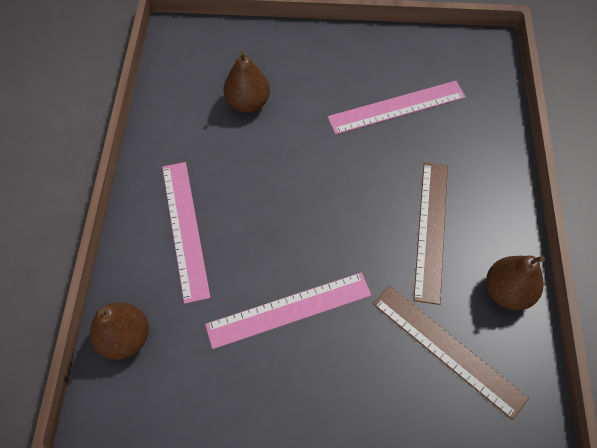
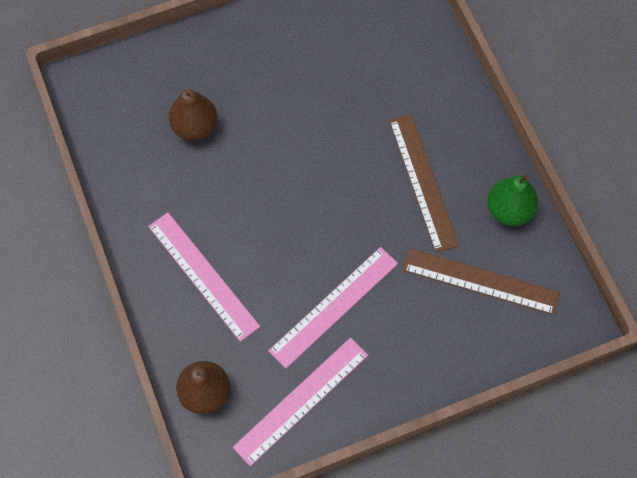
camera: 25 degrees left, 5 degrees up
(396, 107) = (339, 73): pink ruler -> pink ruler (301, 400)
(507, 291) = (509, 210): brown pear -> green pear

